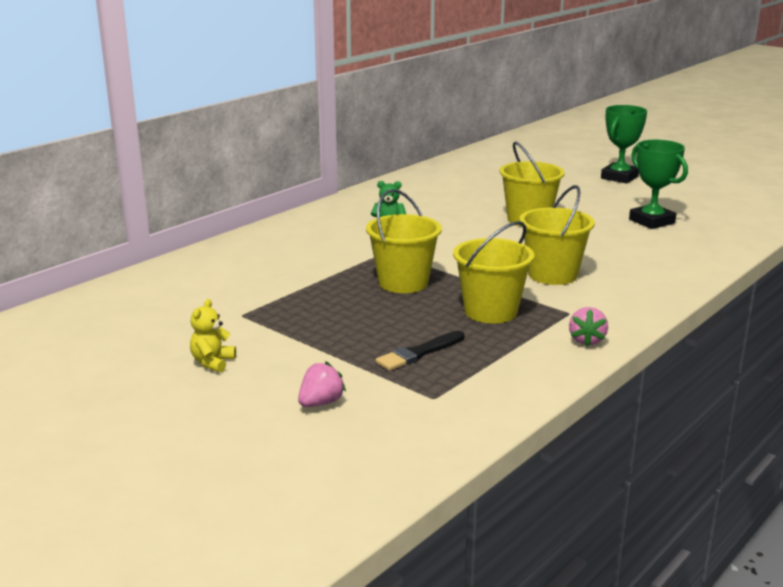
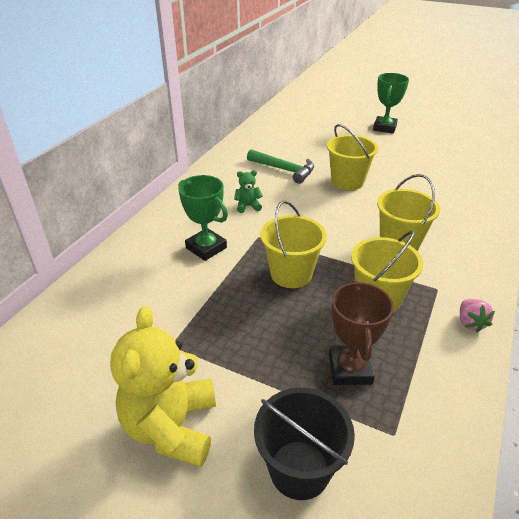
camera: 15 degrees left, 15 degrees up
(212, 362) = (171, 427): yellow teddy bear -> yellow teddy bear, size x2.26
(321, 403) = (299, 469): pink strawberry -> black bucket
(419, 353) = (350, 369): black brush -> brown trophy
(455, 203) = (284, 170): none -> green hammer
(651, 221) = (433, 171): green trophy -> green trophy (206, 248)

